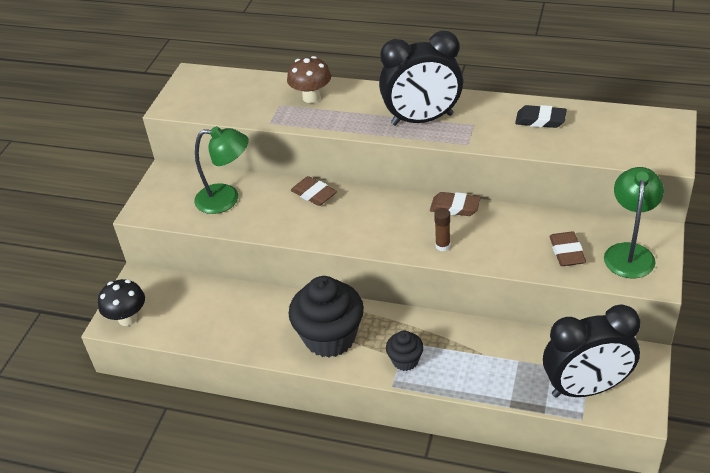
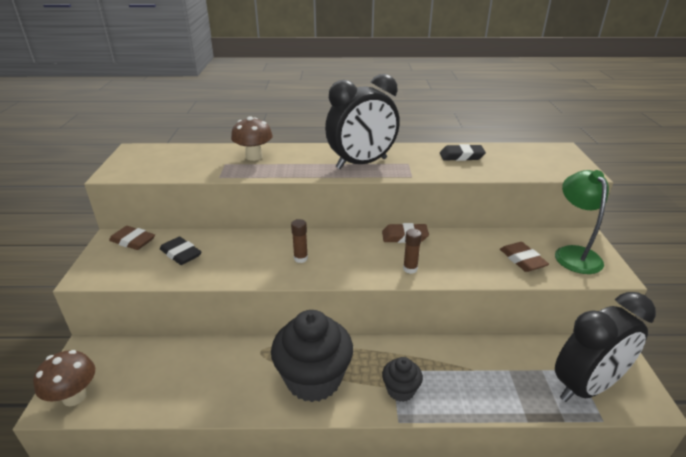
camera: 20 degrees left, 10 degrees down
(127, 318) = (74, 396): black mushroom -> brown mushroom
(226, 199) = (181, 254): green lamp -> black eraser
(314, 194) = (269, 240): brown eraser -> brown eraser (133, 241)
(338, 219) = (300, 258): none -> brown glue stick

